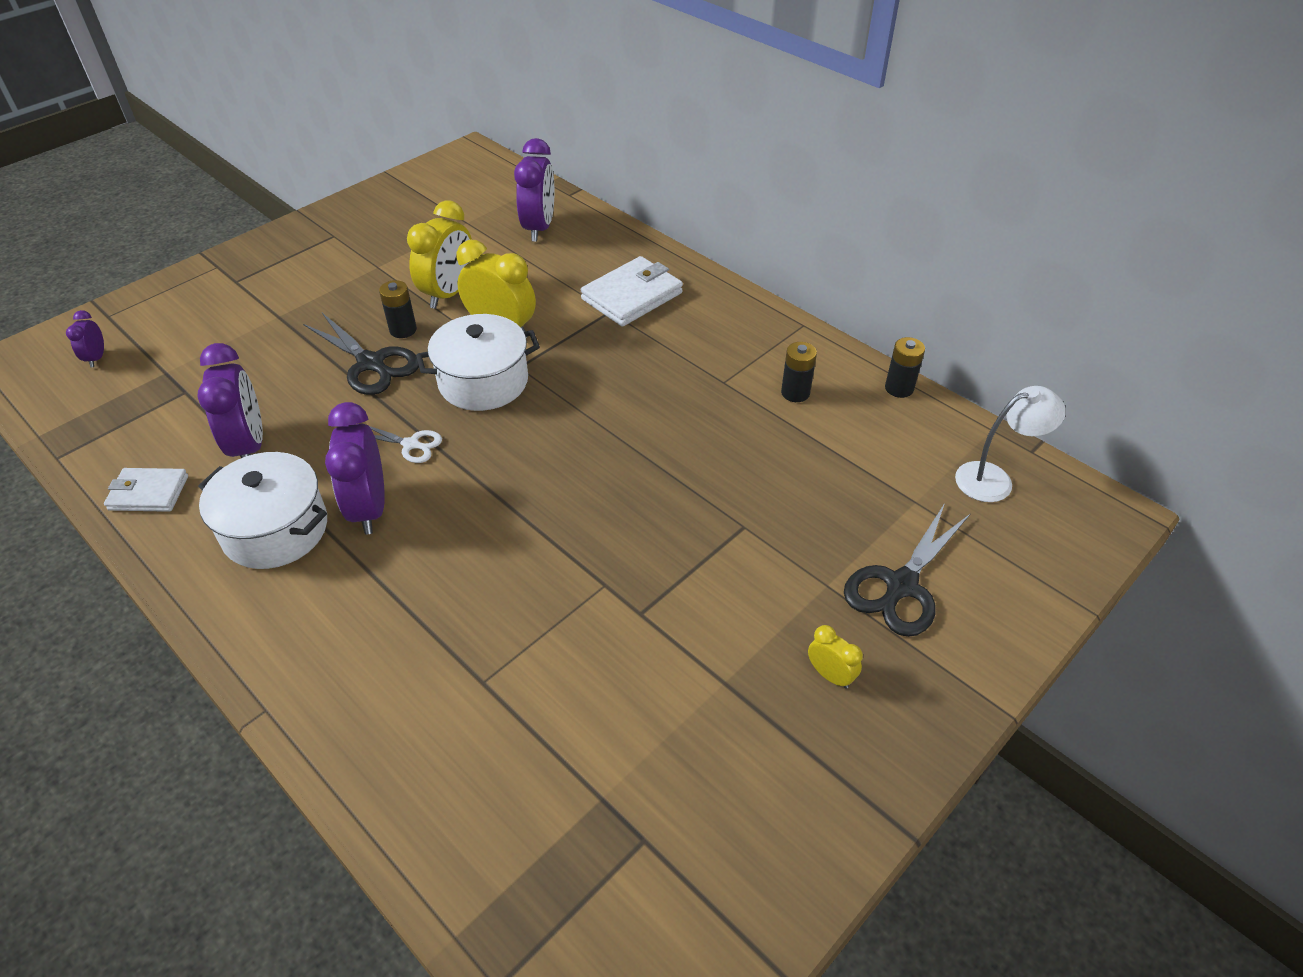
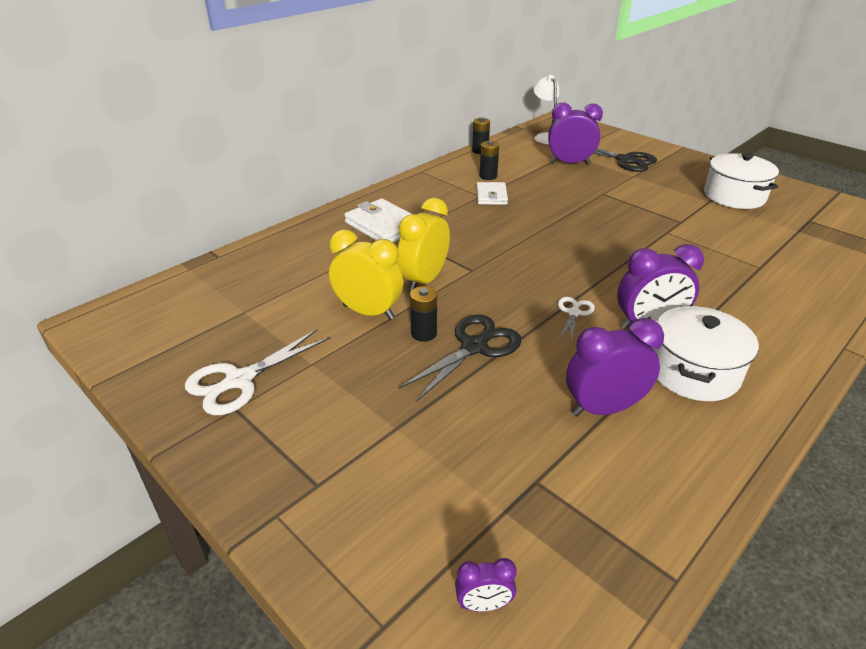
camera: 90 degrees left, 10 degrees down
(149, 493) = (691, 469): white wallet -> white wallet (491, 196)
(367, 233) = (239, 380): none -> white scissors
(483, 382) = (492, 285): white pot -> white pot (734, 196)
(539, 228) = (271, 270): purple clock -> purple clock (570, 163)
(830, 675) = (688, 178): yellow clock -> none

